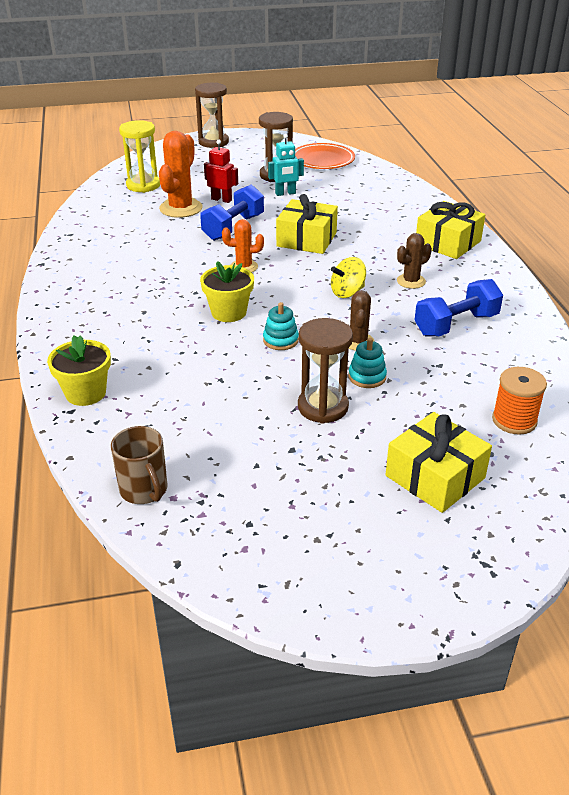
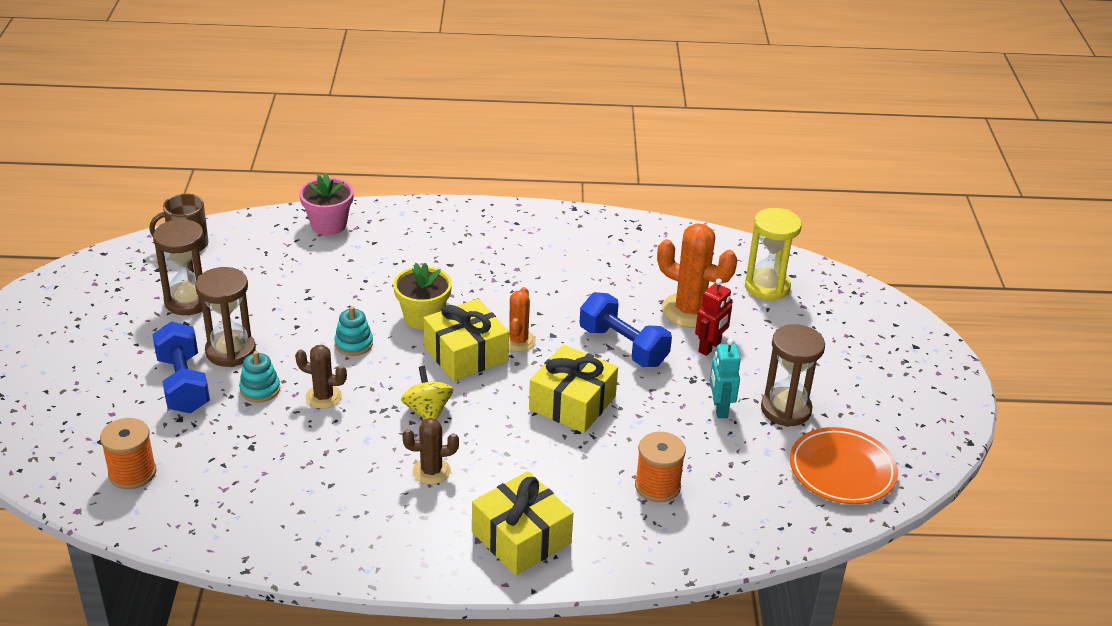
camera: 100 degrees right, 0 degrees up
(85, 393) = (328, 225): yellow flower pot -> pink flower pot
(213, 142) = (924, 365): brown hourglass -> brown hourglass (188, 301)
(371, 207) = (657, 486): none -> orange spool
(411, 281) = (431, 471): brown cactus -> brown cactus turned 75 degrees counterclockwise
(435, 477) = (96, 397): yellow gift -> yellow gift (466, 354)
(456, 325) = (318, 483): blue dumbbell -> blue dumbbell (183, 384)

